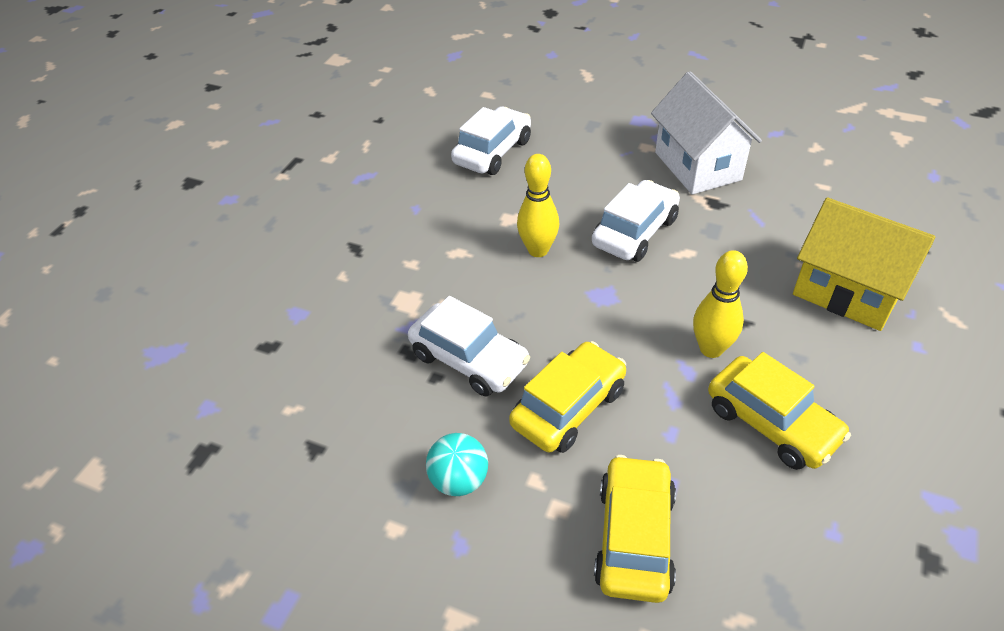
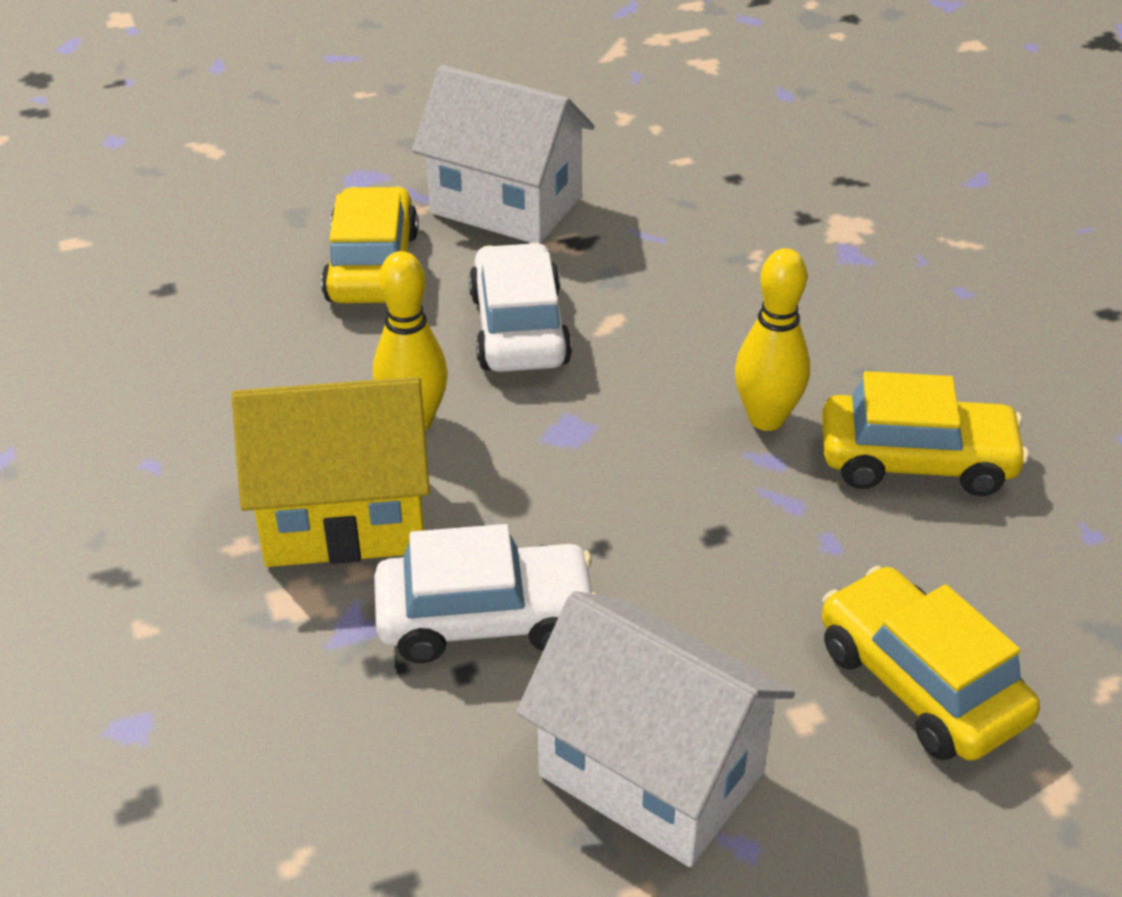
camera: 45 degrees left, 5 degrees down
(459, 480) = (651, 773): turquoise ball -> white house
(493, 152) = (183, 322): white car -> none
(568, 407) = (682, 591): yellow car -> yellow car (372, 266)
(847, 292) = (836, 271): yellow house -> yellow house (344, 518)

